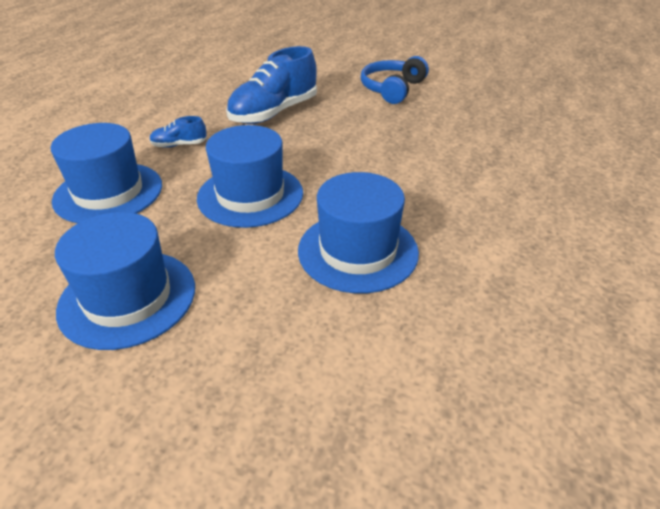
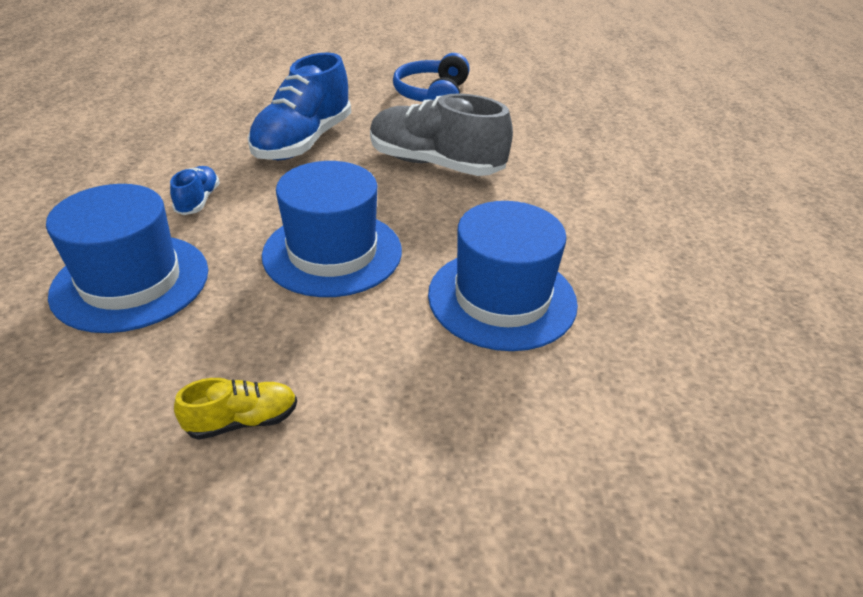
camera: 20 degrees left, 0 degrees up
(128, 298) = (242, 421): blue hat -> yellow shoe
(179, 145) = (198, 201): blue shoe -> blue shoe turned 120 degrees clockwise
(364, 142) = (435, 164): none -> grey shoe

